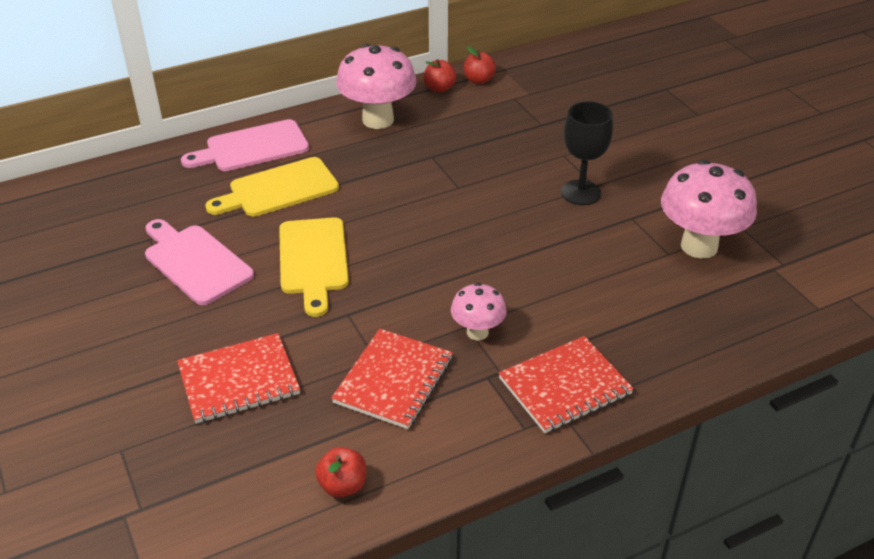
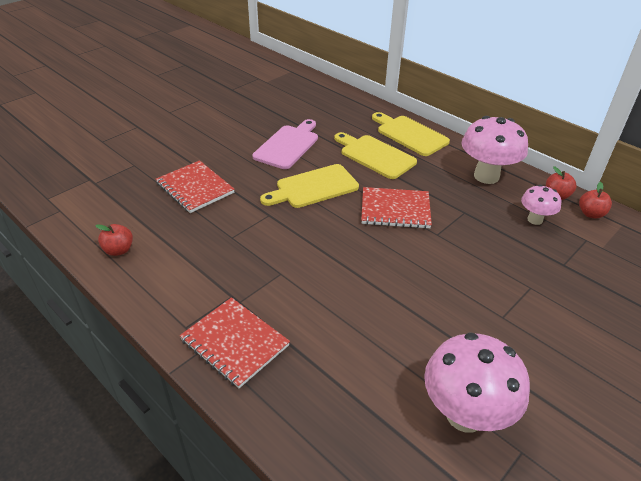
camera: 70 degrees right, 0 degrees up
(252, 147) = (410, 134): pink cutting board -> yellow cutting board
(394, 380) = (214, 250): red notebook -> red notebook (395, 210)
(477, 332) = (276, 280): pink mushroom -> pink mushroom (535, 219)
(580, 193) = (484, 309): black goblet -> none

